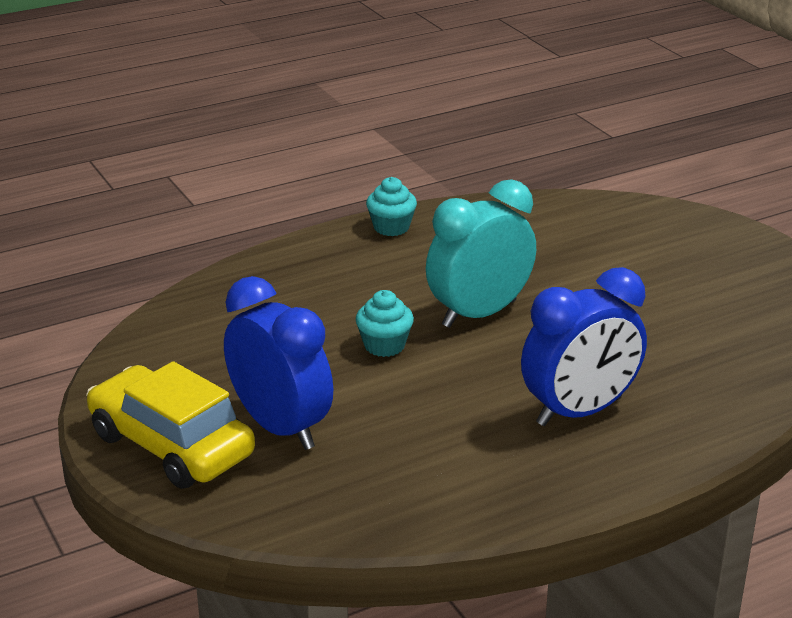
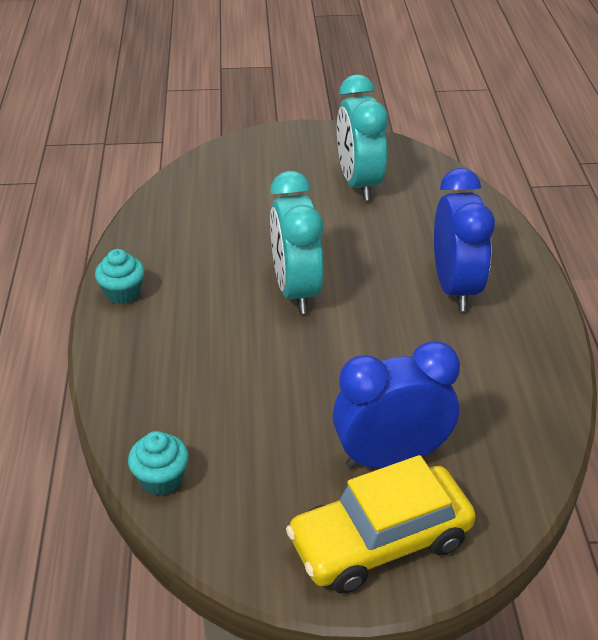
camera: 65 degrees left, 10 degrees up
(384, 345) = (307, 357): turquoise cupcake -> turquoise cupcake (161, 479)
(708, 305) = (359, 183): none -> turquoise clock

